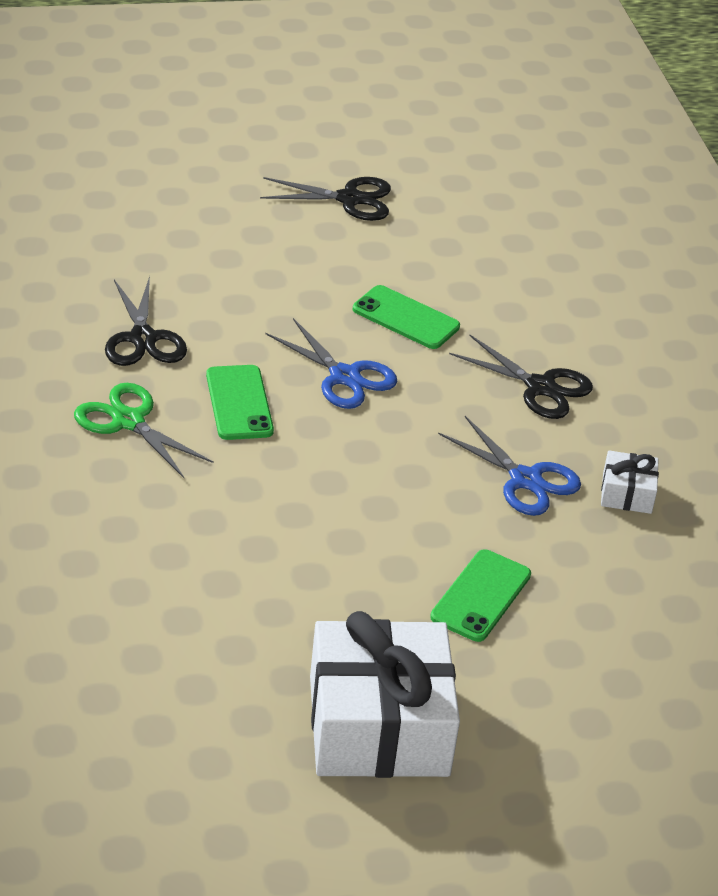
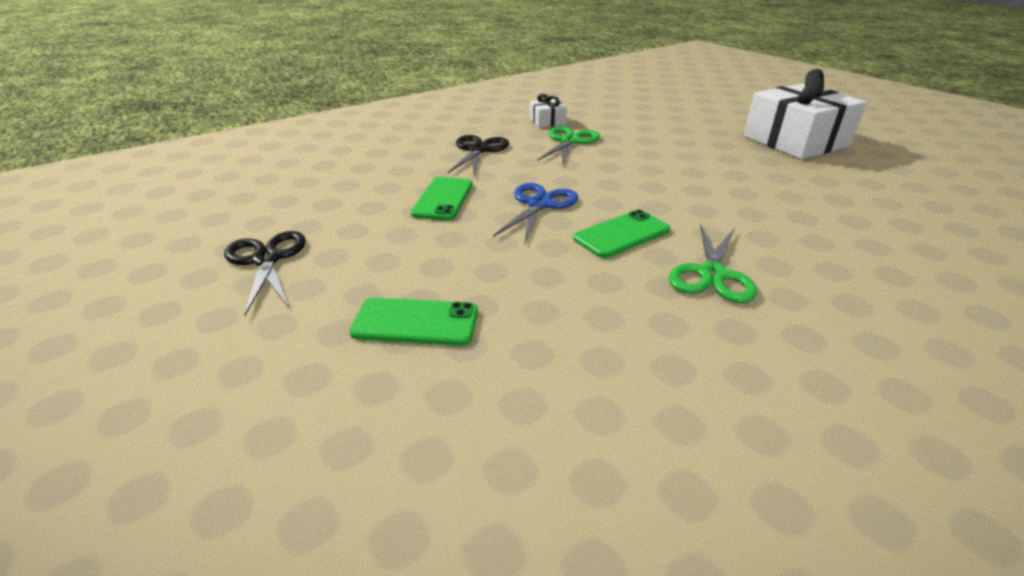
camera: 110 degrees left, 5 degrees down
(143, 338) = (598, 304): black scissors -> none
(481, 596) = (674, 137): green phone -> green phone (415, 322)
(525, 480) = (569, 141): blue scissors -> green scissors

